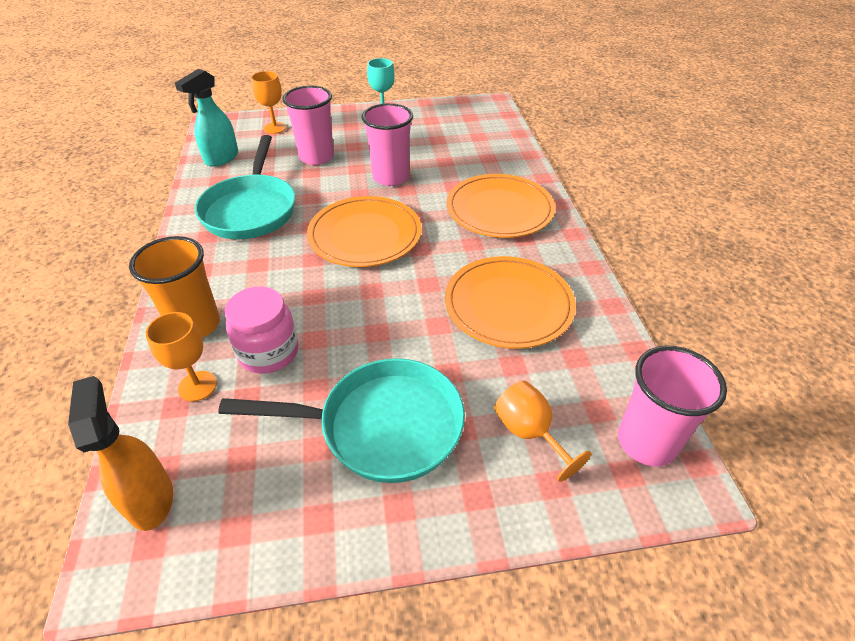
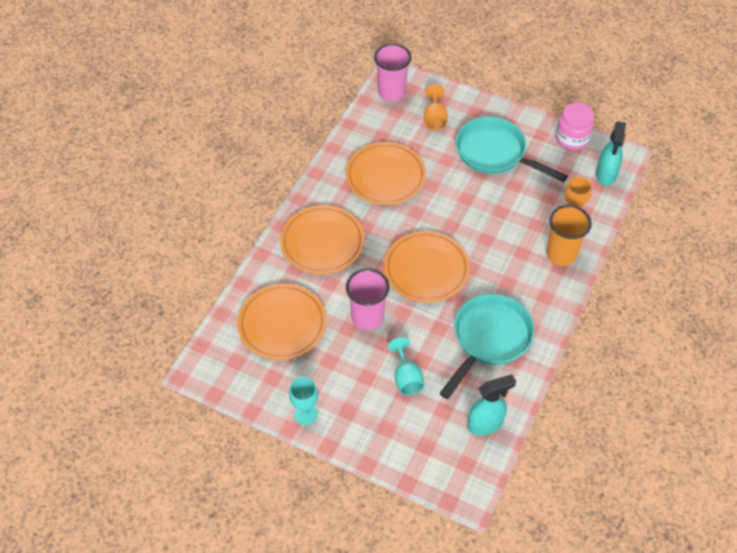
camera: 145 degrees left, 10 degrees up
(150, 498) = (606, 174): orange spray bottle -> turquoise spray bottle
(268, 352) = (528, 216): pink jar -> pink jar (572, 139)
(275, 128) = (417, 448): orange goblet -> none
(316, 157) = (406, 378): pink cup -> turquoise goblet
(462, 146) = (282, 324): none -> orange plate

